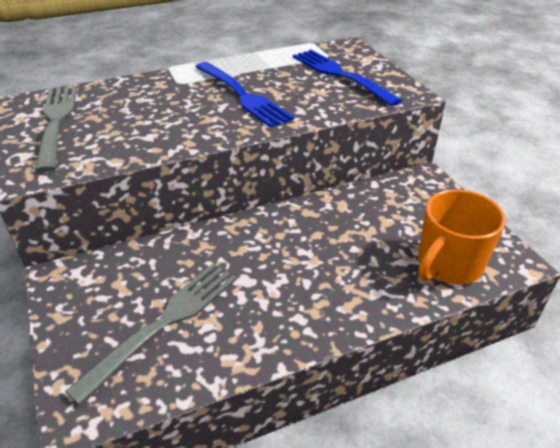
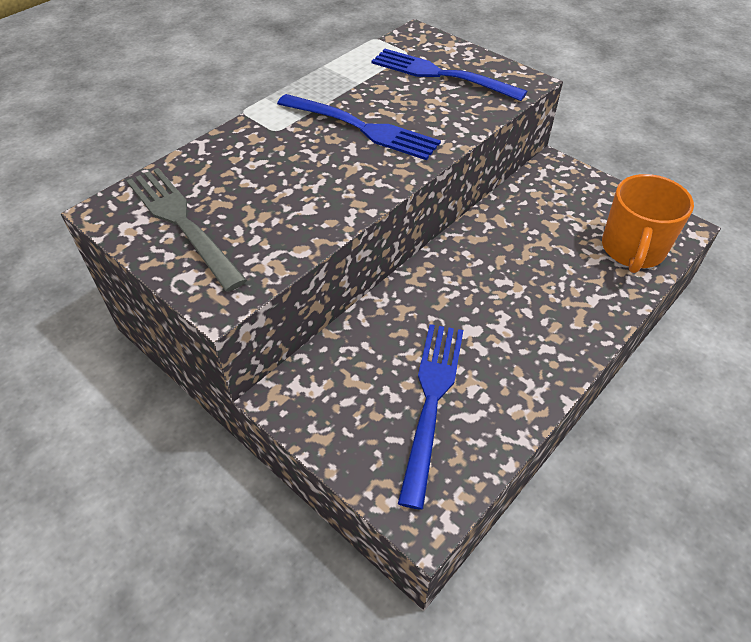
camera: 25 degrees left, 10 degrees up
(165, 322) = (431, 400): grey fork -> blue fork

